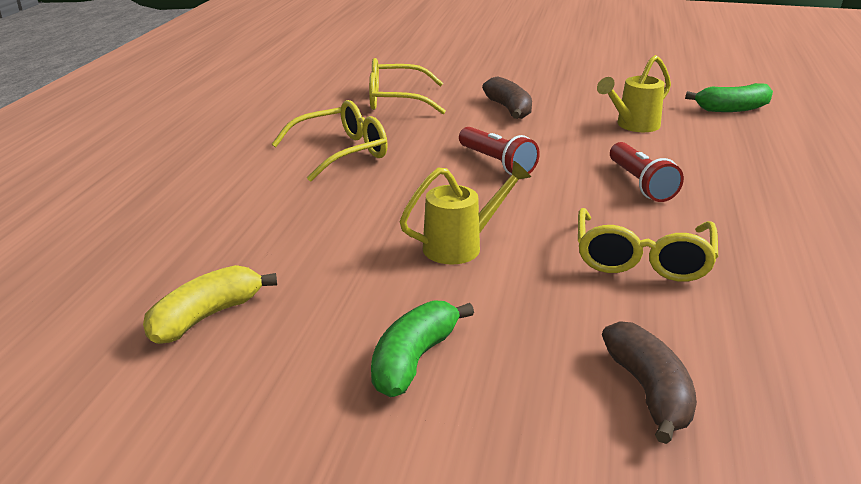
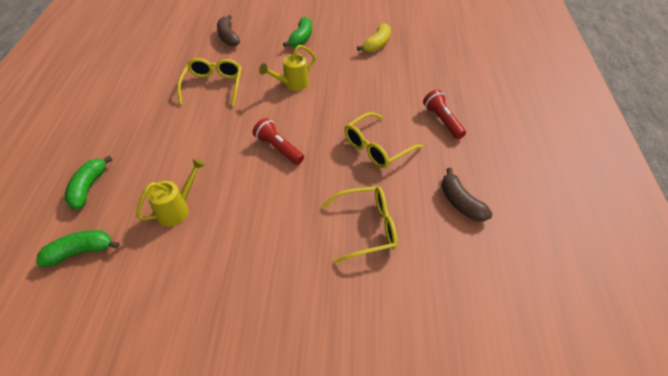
camera: 170 degrees right, 20 degrees up
(509, 109) = (271, 224): brown banana -> brown banana (460, 203)
(640, 184) = (196, 138): red flashlight -> red flashlight (442, 121)
(776, 150) = (88, 188): none -> green banana

